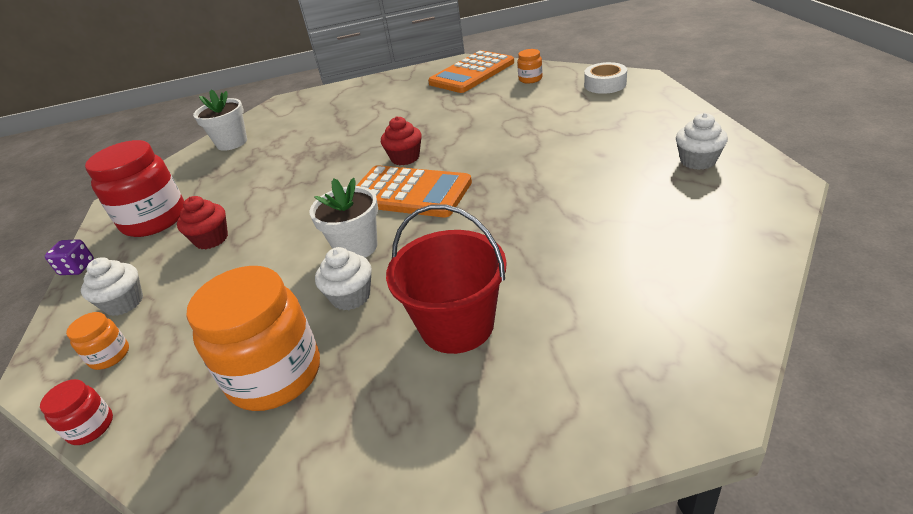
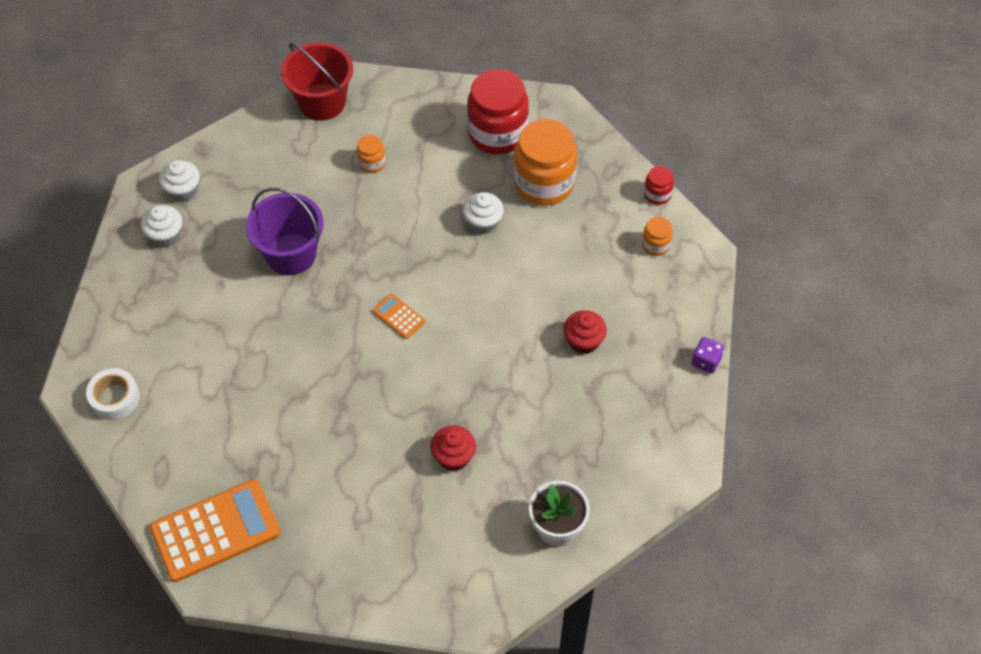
camera: 165 degrees left, 20 degrees up
(124, 303) = (654, 294): white cupcake -> white cupcake (183, 190)
(155, 220) = (641, 402): red jar -> red jar (497, 133)
(356, 247) = (465, 269): white flower pot -> none
(405, 158) = (379, 375): red cupcake -> red cupcake (453, 457)
(409, 192) = (398, 316): orange calculator -> orange calculator, size x0.46
(457, 325) = (426, 171): red bucket -> red bucket (322, 102)
(530, 79) = (169, 464): orange jar -> orange jar (372, 163)
(555, 193) = (291, 254): none -> purple bucket

